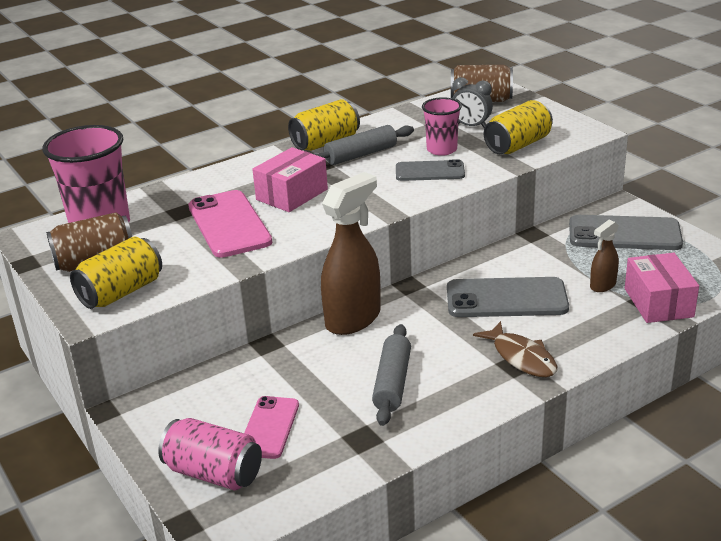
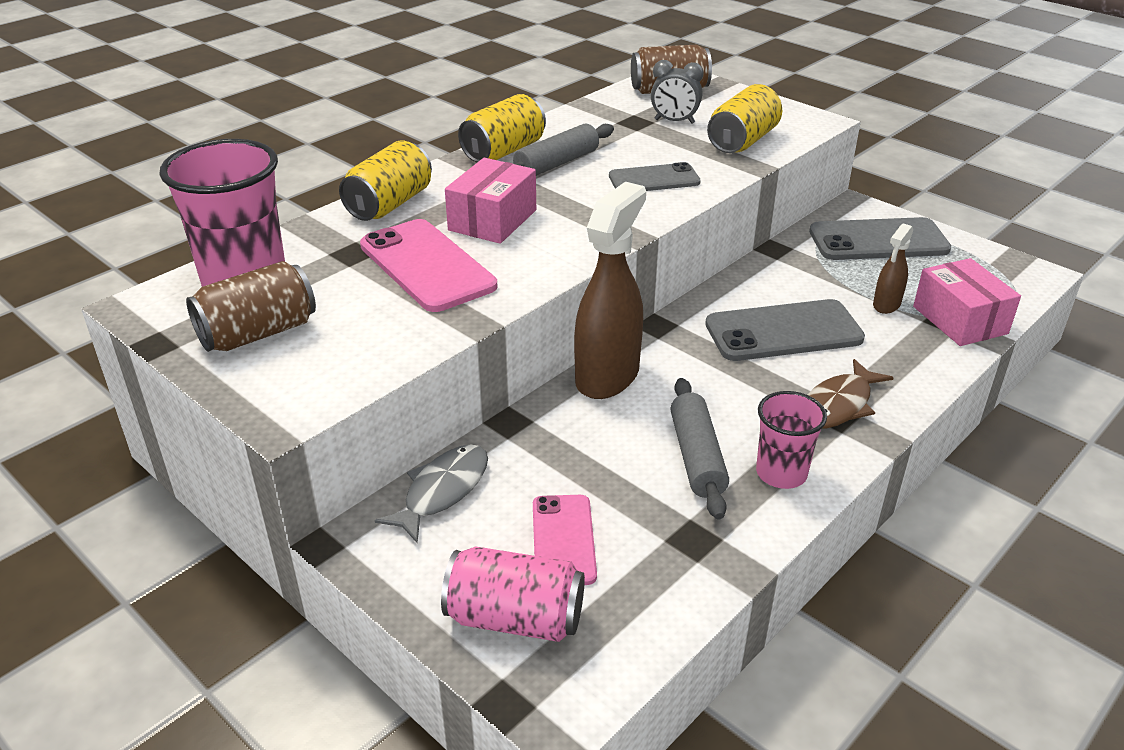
camera: 15 degrees left, 5 degrees up
(121, 292) = (316, 374): yellow can -> yellow can (389, 204)
(200, 385) = (442, 491): none -> grey fish
(442, 150) = (654, 152): pink cup -> pink cup (781, 473)
(521, 357) = (838, 405): brown fish -> brown fish turned 90 degrees clockwise

